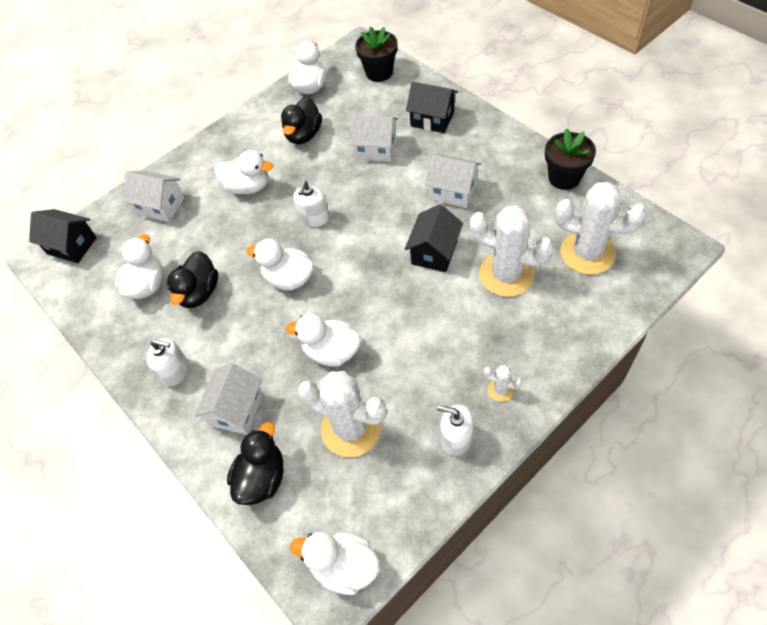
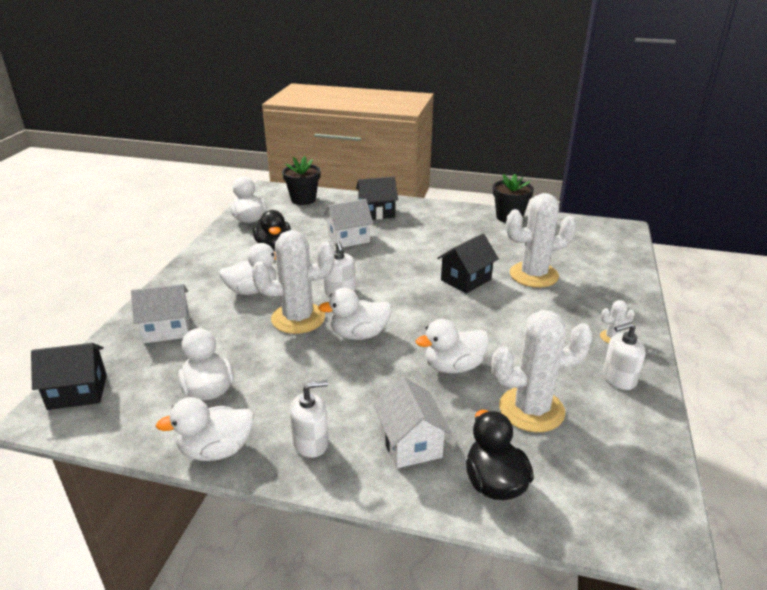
camera: 40 degrees left, 25 degrees down
(199, 292) = (276, 375): black duck -> none
(344, 566) = (645, 510): white duck -> white duck (216, 450)
(434, 252) = (466, 280): black house -> black house turned 60 degrees clockwise
(453, 191) = (439, 244): white house -> none
(587, 253) = (572, 248): white cactus -> white cactus (298, 318)

